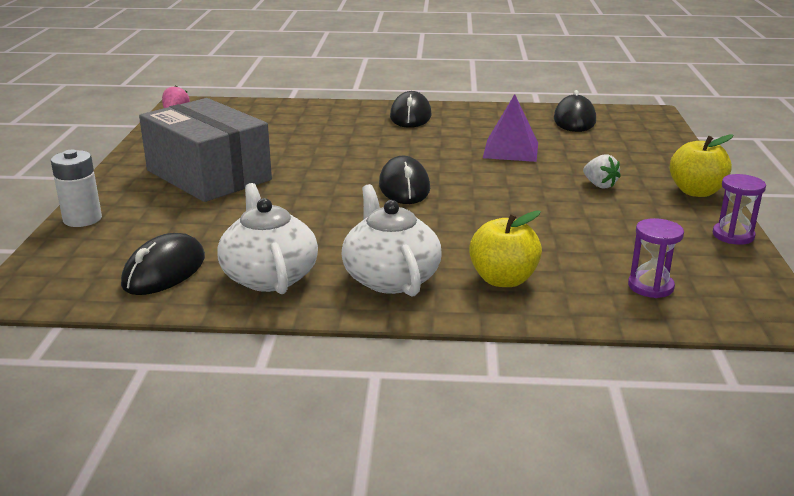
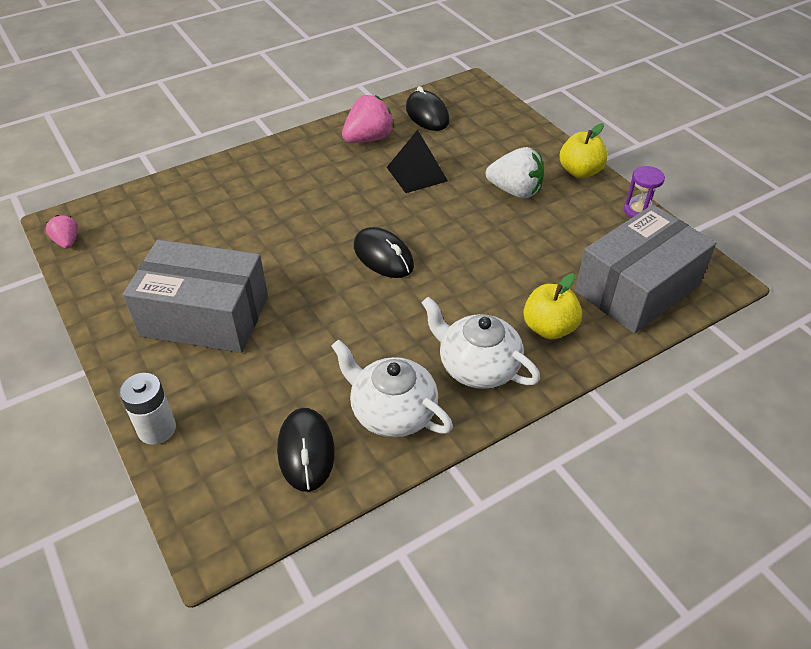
camera: 35 degrees left, 20 degrees up
(410, 116) = (295, 159): black mouse -> none
(494, 120) = (368, 139): none -> pink strawberry
(510, 150) = (417, 174): purple pyramid -> black pyramid
(599, 185) = (515, 191): white strawberry -> white strawberry, size x1.77
(650, 286) = (637, 288): purple hourglass -> grey box

